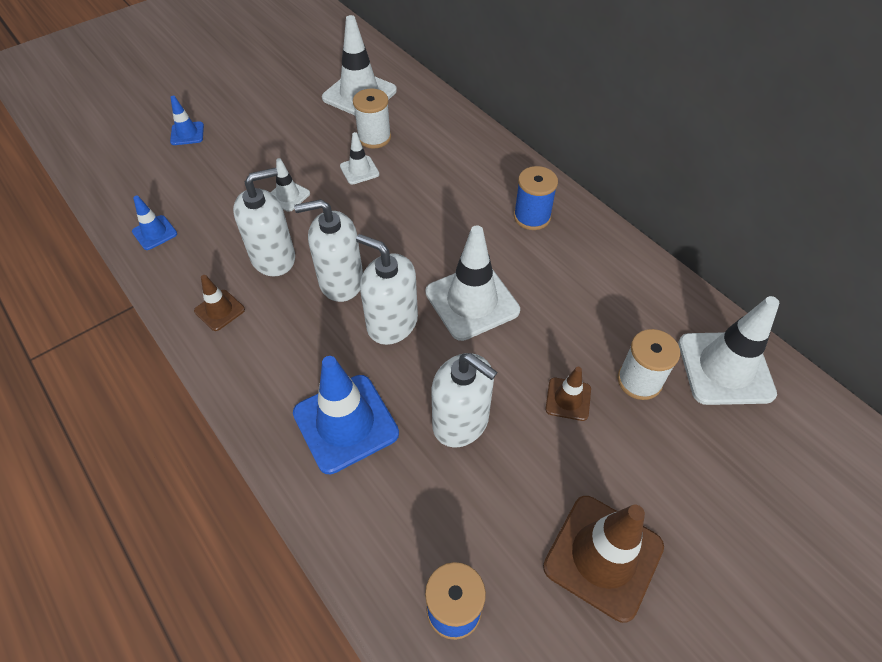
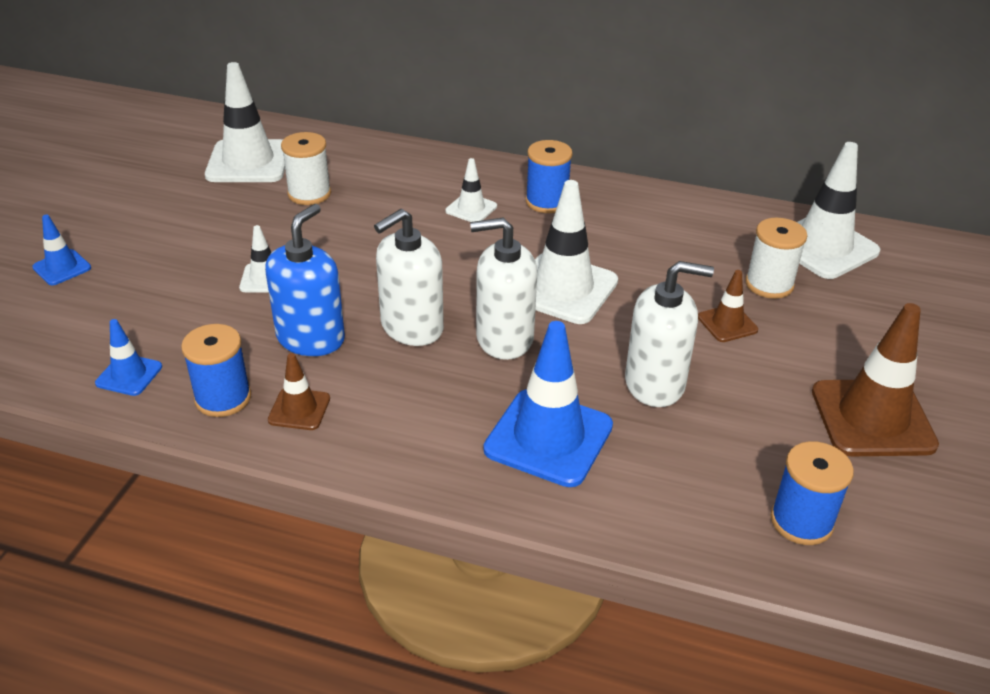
camera: 35 degrees left, 15 degrees down
(187, 278) = (223, 398): none -> blue spool
(273, 258) = (311, 338): white soap dispenser -> blue soap dispenser
(359, 170) = (324, 227): white traffic cone -> white traffic cone (471, 209)

